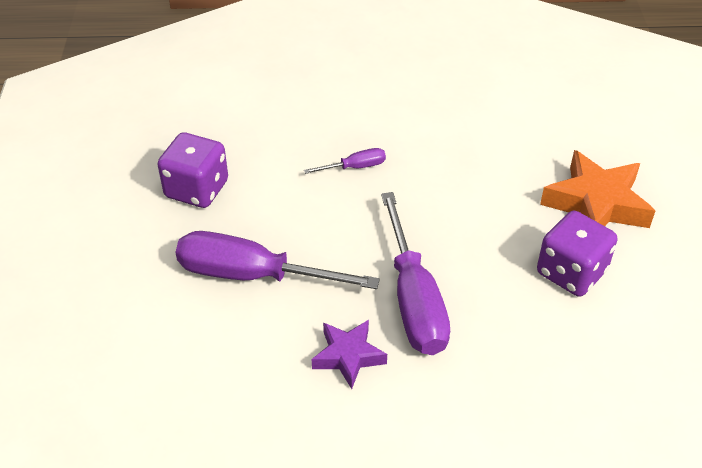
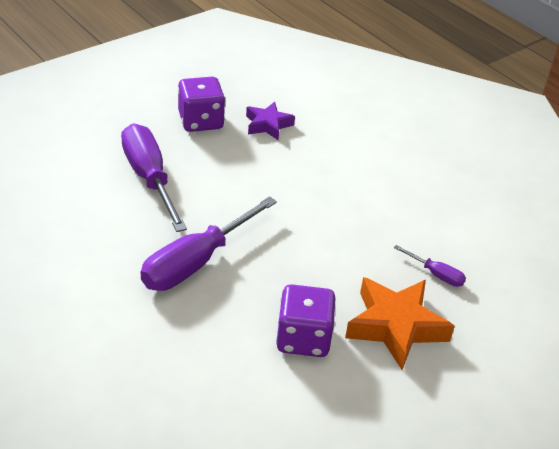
camera: 50 degrees right, 5 degrees down
(348, 356) = (117, 251): purple star -> purple star (268, 125)
(355, 167) = (296, 181): purple screwdriver -> purple screwdriver (436, 274)

